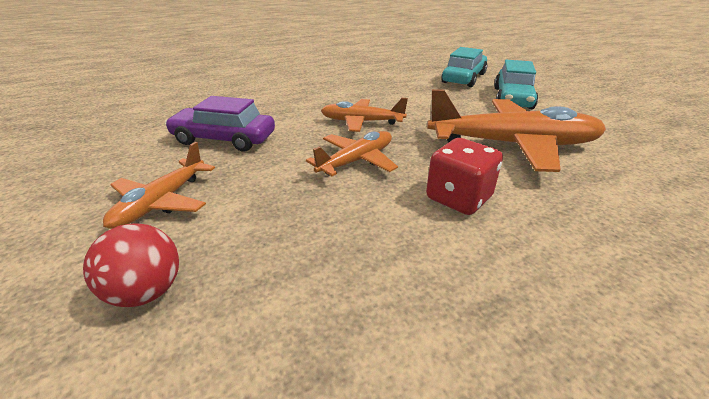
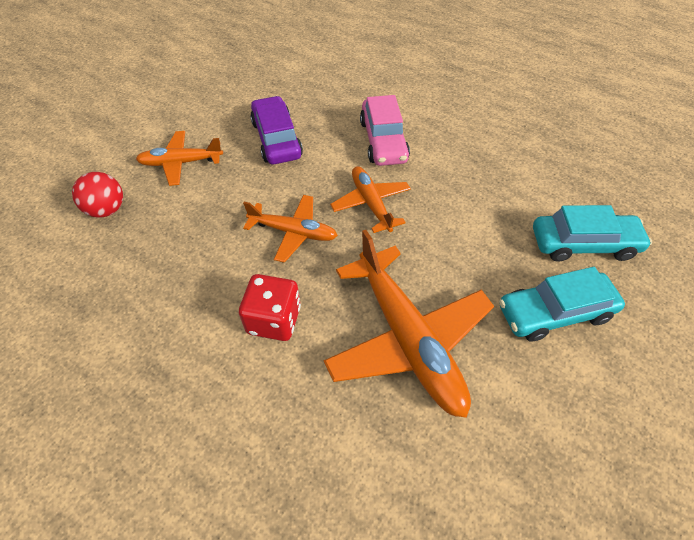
camera: 60 degrees right, 20 degrees up
(300, 101) = (383, 141): none -> pink car

